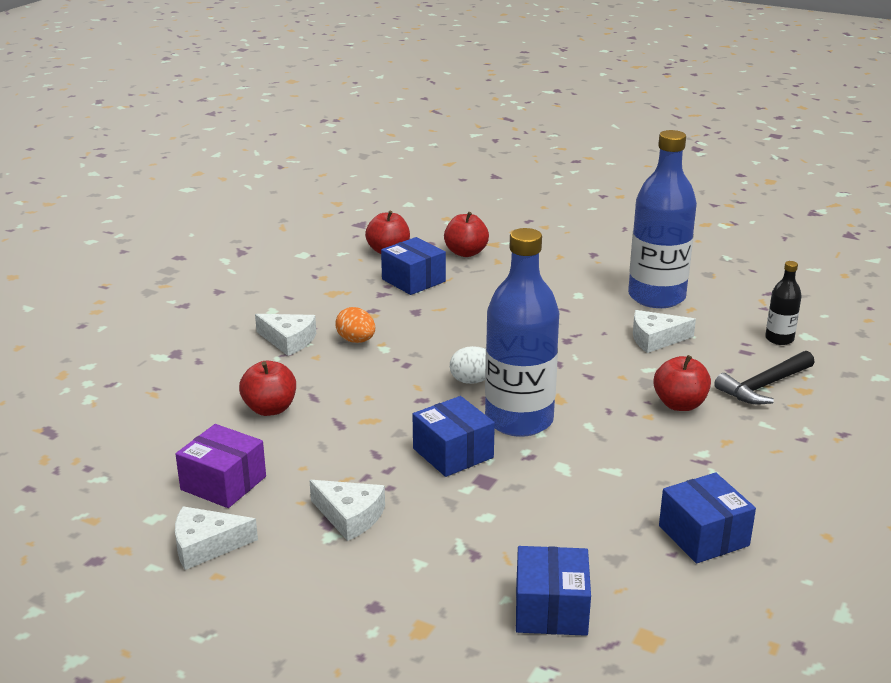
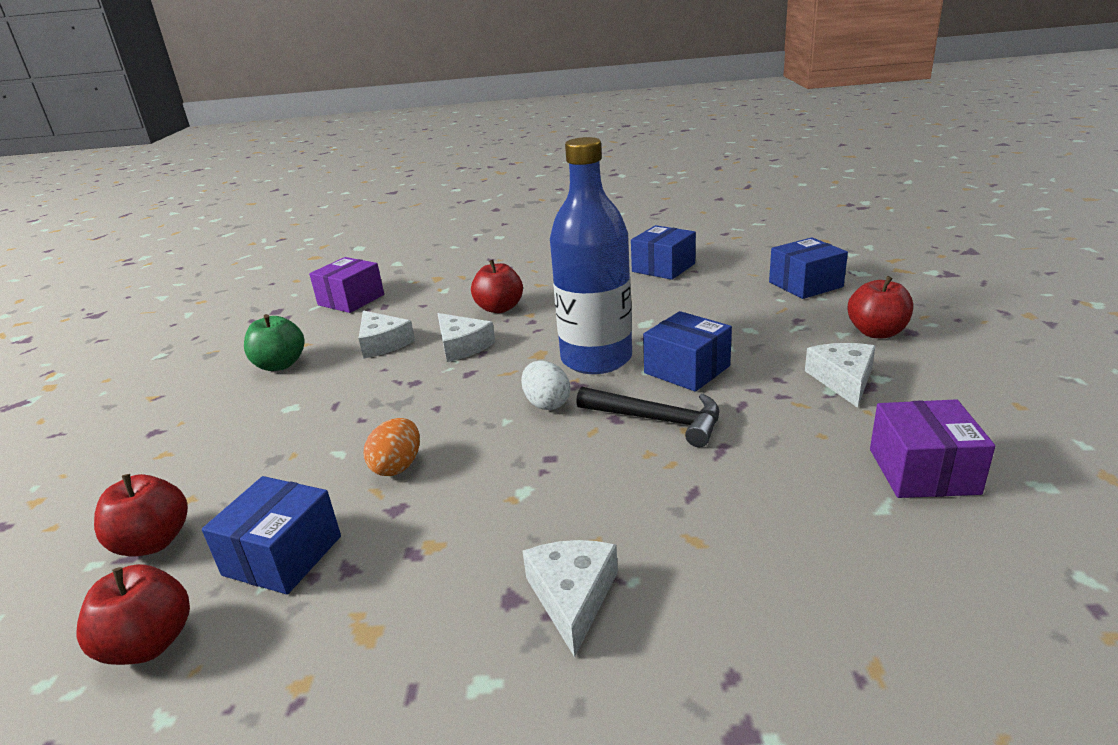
camera: 115 degrees left, 0 degrees up
(206, 545) = (1006, 430): white cheese -> white cheese (462, 346)
(270, 409) = (758, 514): red apple -> red apple (876, 332)
(356, 341) = (520, 525): orange egg -> orange egg (397, 466)
(453, 453) = (687, 369): blue box -> blue box turned 75 degrees counterclockwise
(656, 297) = (280, 365): blue bottle -> green apple
(764, 386) = (442, 289): black hammer -> black hammer (658, 420)
(779, 339) = (351, 300): black bottle -> purple box

